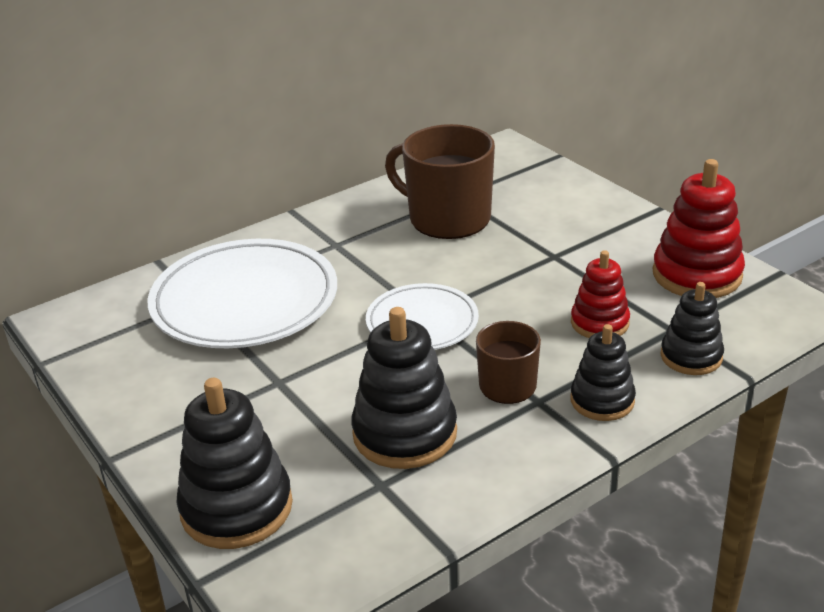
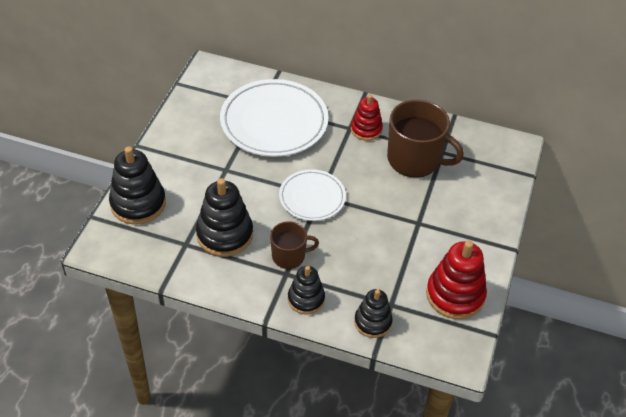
camera: 50 degrees right, 15 degrees up
(447, 218) = (415, 159): brown mug -> brown mug turned 120 degrees clockwise
(599, 323) = (371, 270): red stacking toy -> red stacking toy (366, 129)

